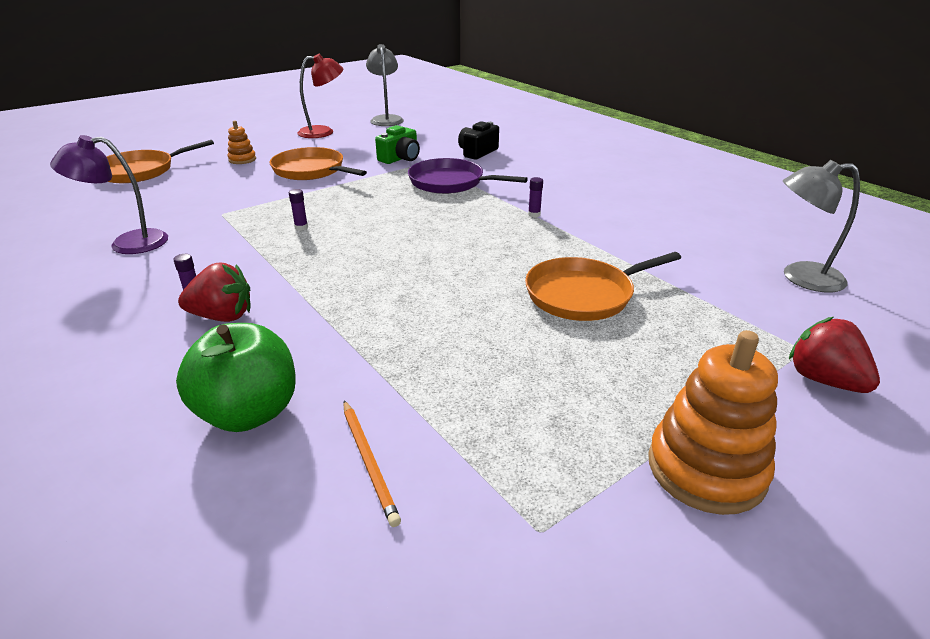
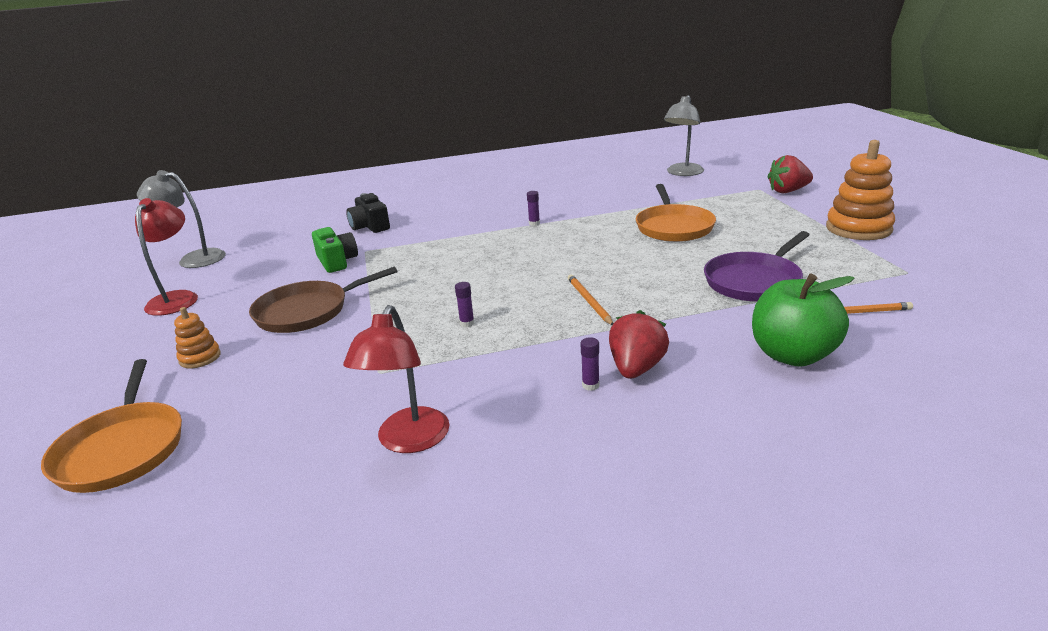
camera: 65 degrees left, 5 degrees down
(127, 243) = (408, 441): purple lamp -> red lamp
(311, 170) = (307, 311): orange pan -> brown pan
(355, 273) = (589, 301): none -> orange pencil
(450, 182) = (431, 245): purple pan -> purple pan (754, 281)

